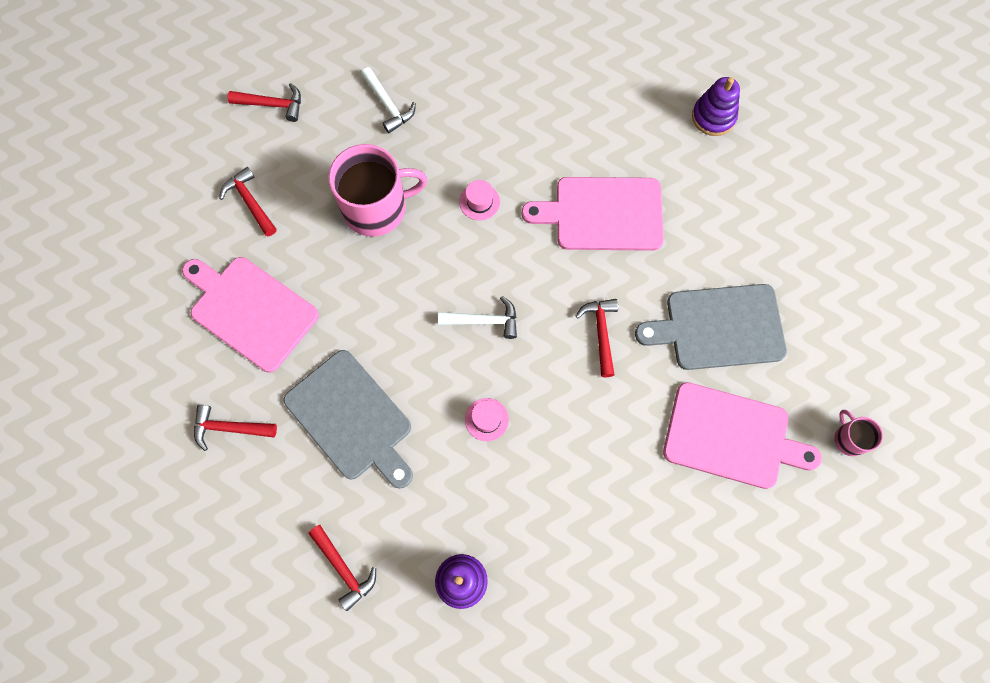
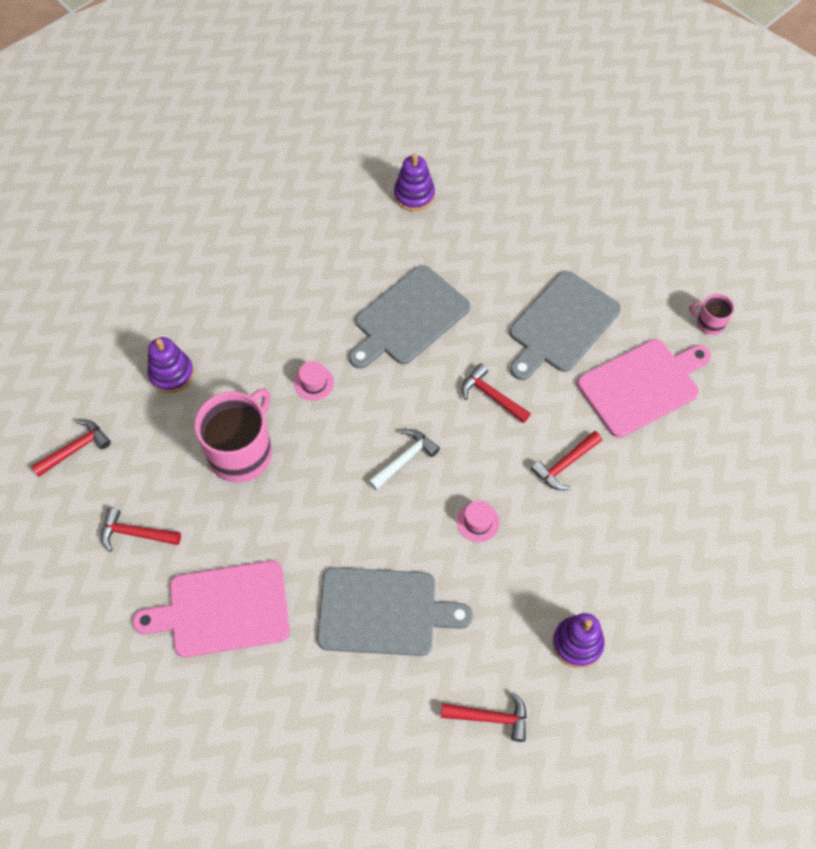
camera: 45 degrees left, 10 degrees down
(229, 428) = (299, 707): red hammer -> red hammer (565, 465)
(388, 105) = (171, 374): white hammer -> purple stacking toy
(603, 214) = (408, 318): pink cutting board -> grey cutting board

